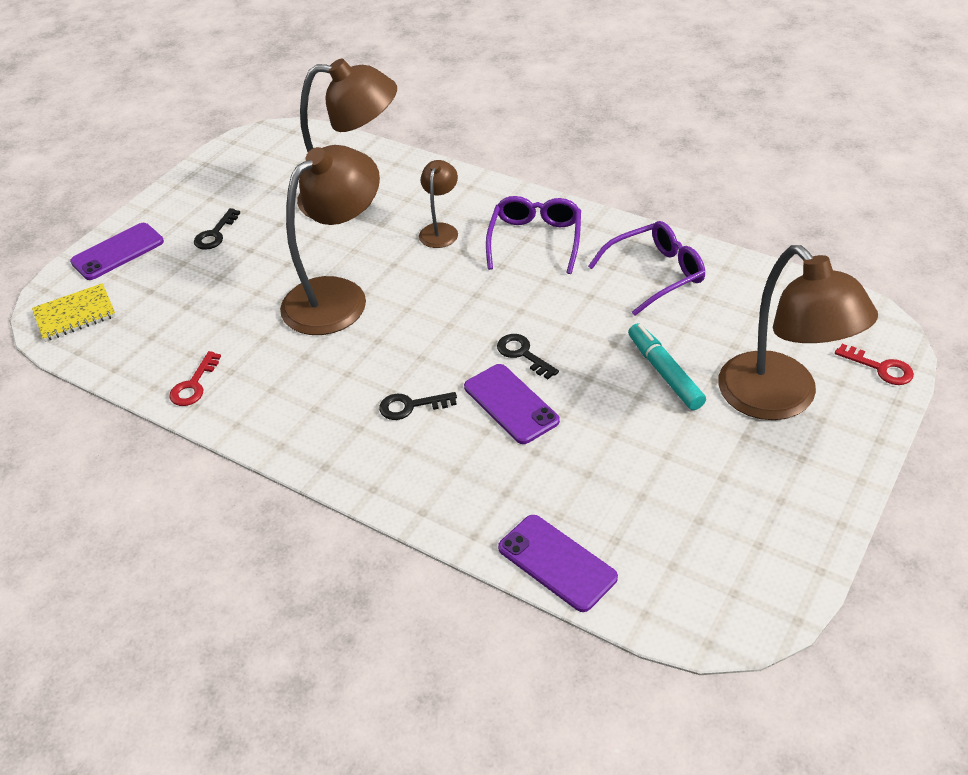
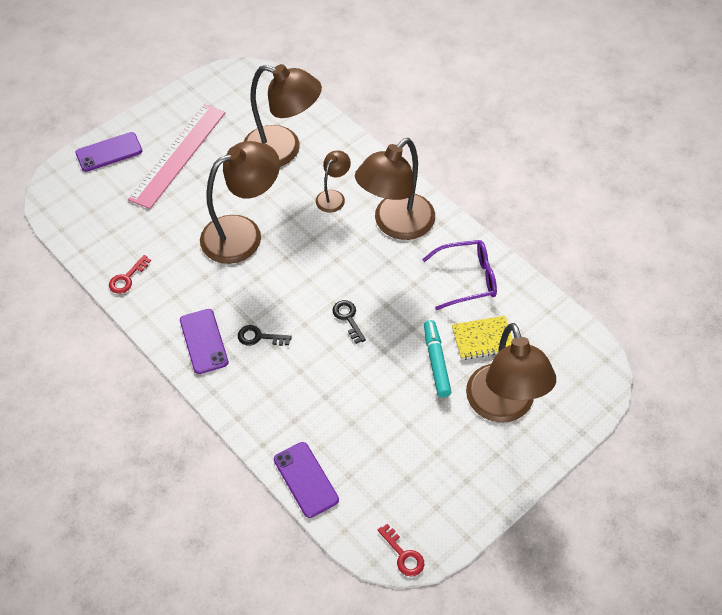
camera: 15 degrees right, 10 degrees up
(75, 314) = (67, 198): yellow notebook -> yellow notebook (483, 339)
(215, 234) = (178, 155): black key -> pink ruler
(511, 404) = (324, 355): purple phone -> purple phone (203, 341)
(535, 240) = (396, 225): purple glasses -> brown lamp
(880, 368) = (585, 403): red key -> red key (403, 555)

